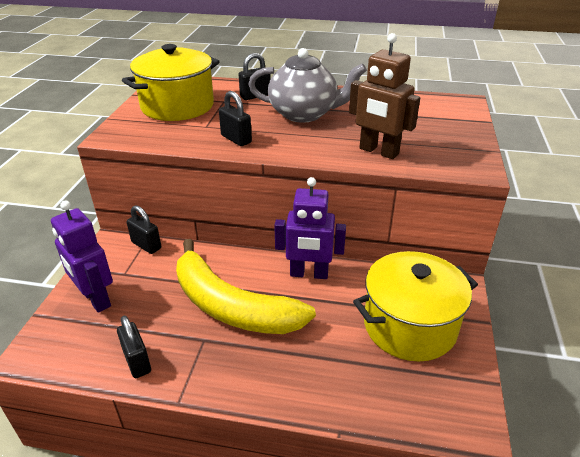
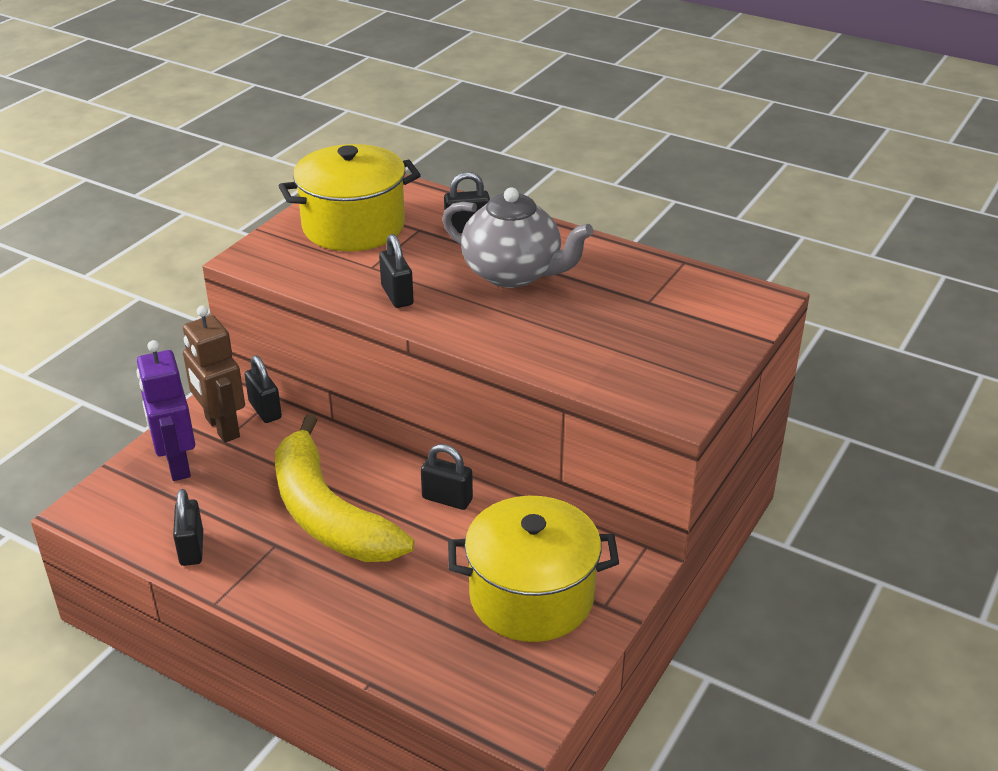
camera: 20 degrees right, 0 degrees up
(309, 274) = (447, 499): purple robot -> black padlock
(378, 151) = (568, 354): brown robot -> brown robot (221, 427)

